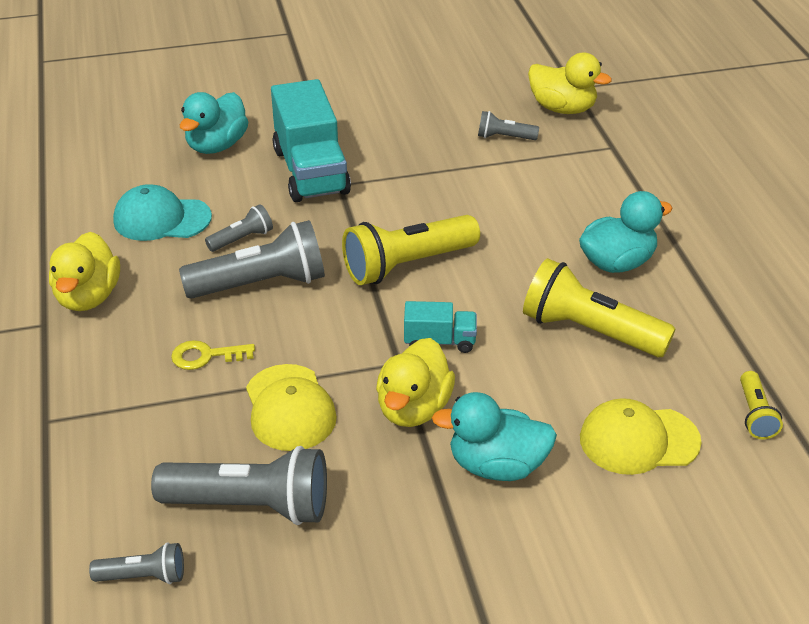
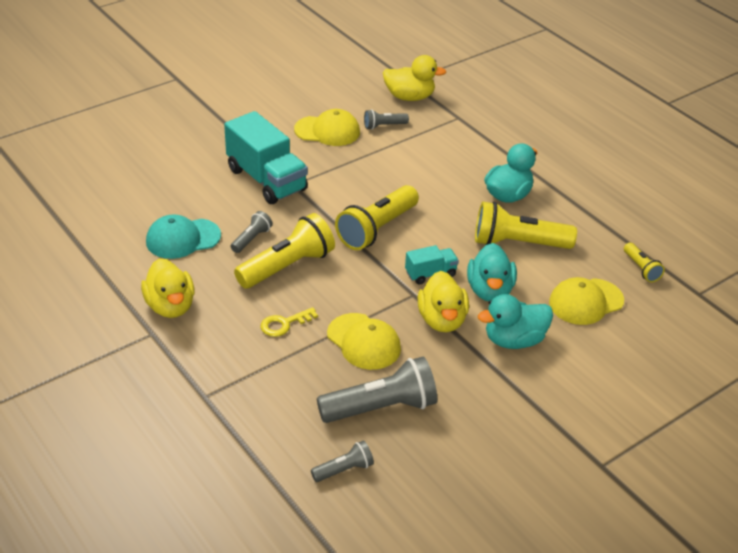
camera: 25 degrees left, 0 degrees up
(217, 145) = (184, 176): turquoise duck -> turquoise duck (489, 291)
(261, 284) = (287, 266): grey flashlight -> yellow flashlight
(427, 129) = (327, 131): none -> yellow cap

